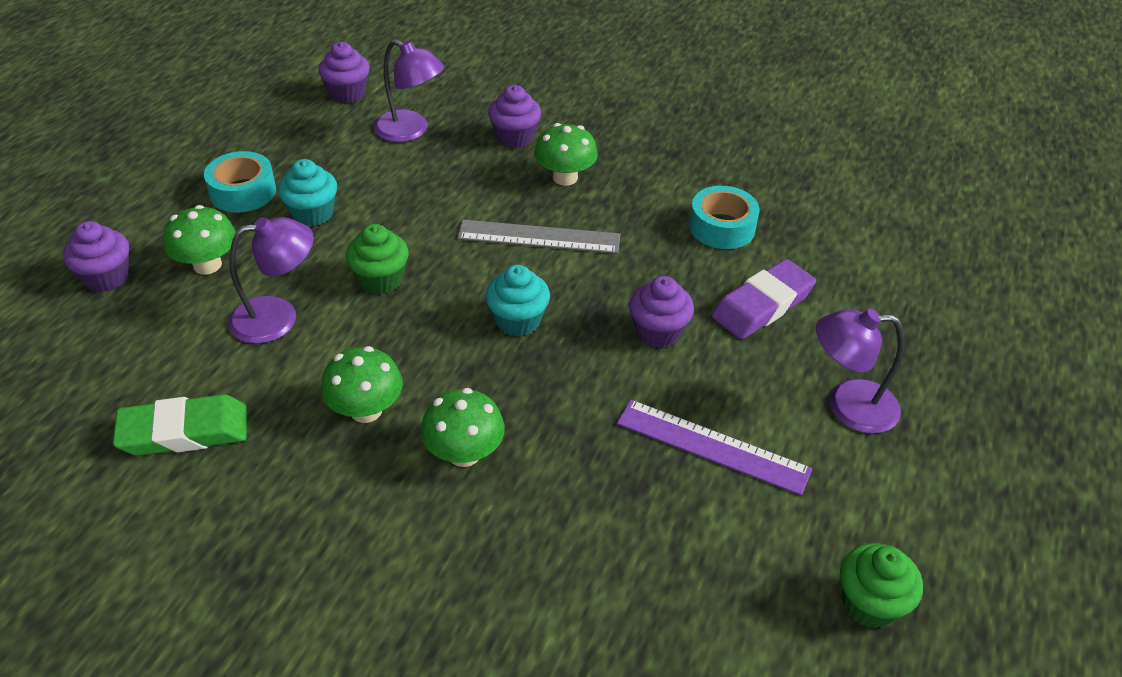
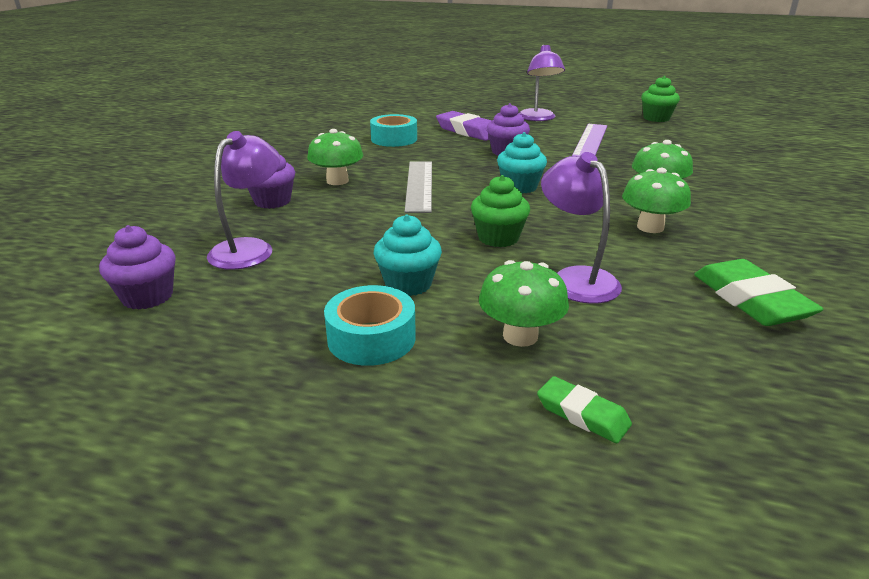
camera: 95 degrees left, 15 degrees down
(106, 277) = (582, 414): purple cupcake -> green eraser

